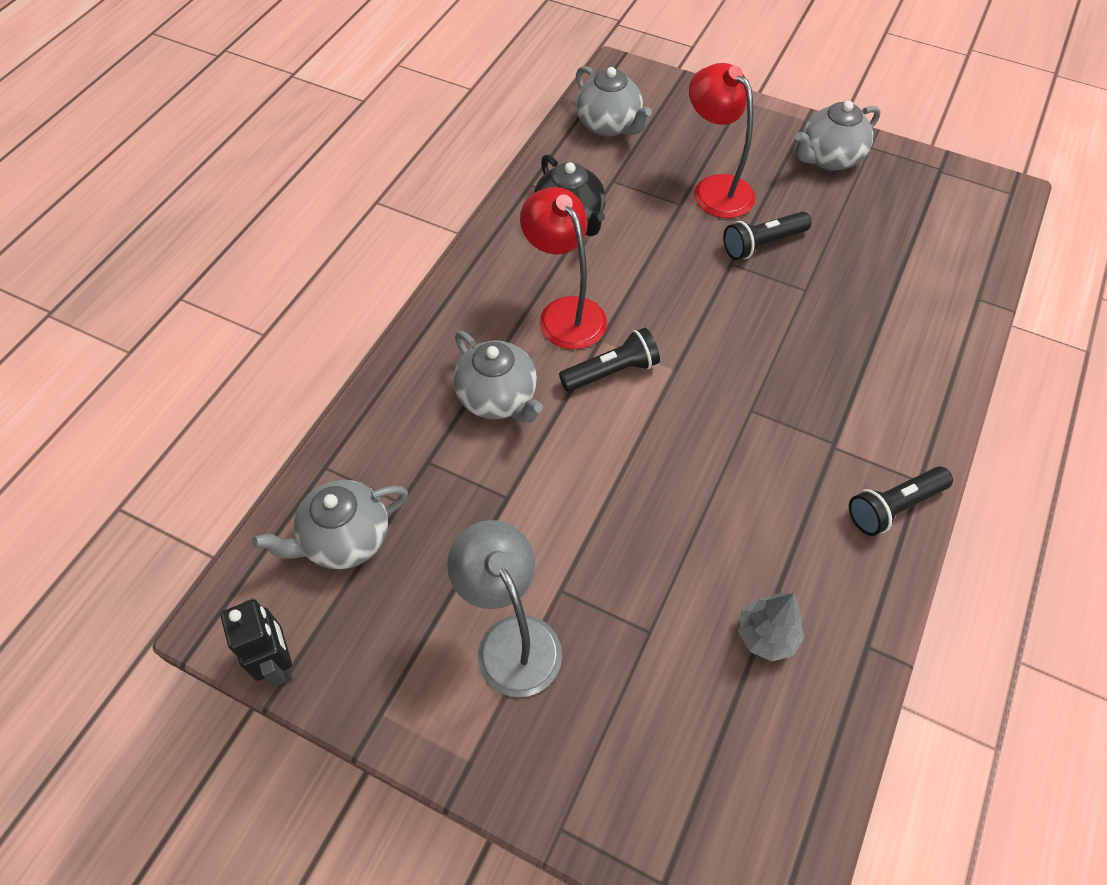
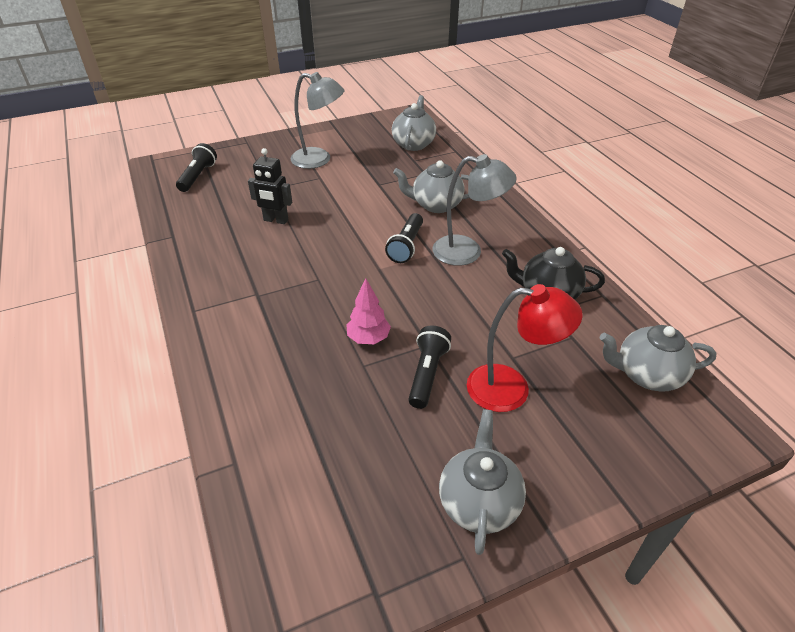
camera: 130 degrees right, 15 degrees down
(279, 663) = (382, 118): black robot -> black robot (275, 220)
(565, 312) = (467, 252): red lamp -> grey lamp
(766, 635) = (221, 213): grey tree -> none
(774, 308) = (368, 338): none -> pink tree
(893, 507) = (199, 290): black flashlight -> black flashlight (198, 176)

